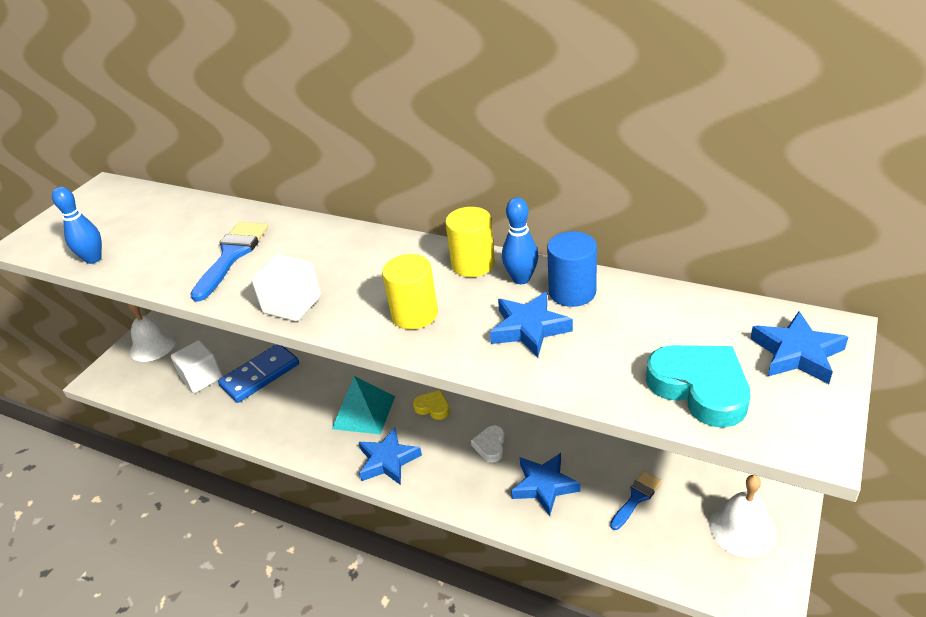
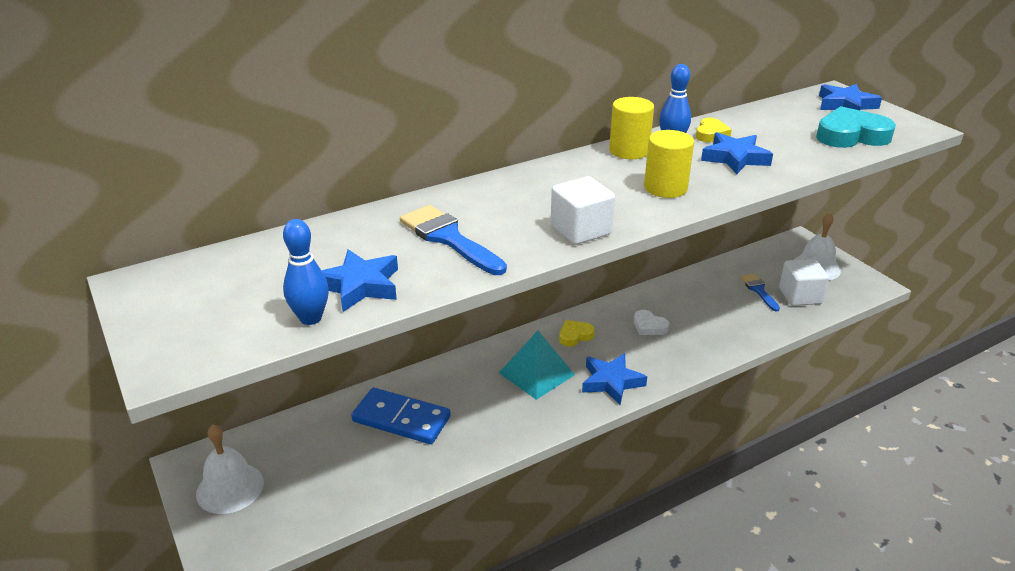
camera: 60 degrees left, 5 degrees down
(202, 378) = (348, 463): white cube -> white cube (800, 296)
(260, 375) = (401, 419): blue domino -> blue domino turned 60 degrees counterclockwise
(544, 486) = (713, 320): blue star -> blue star (360, 285)
(572, 292) = (711, 134): blue cylinder -> yellow heart

